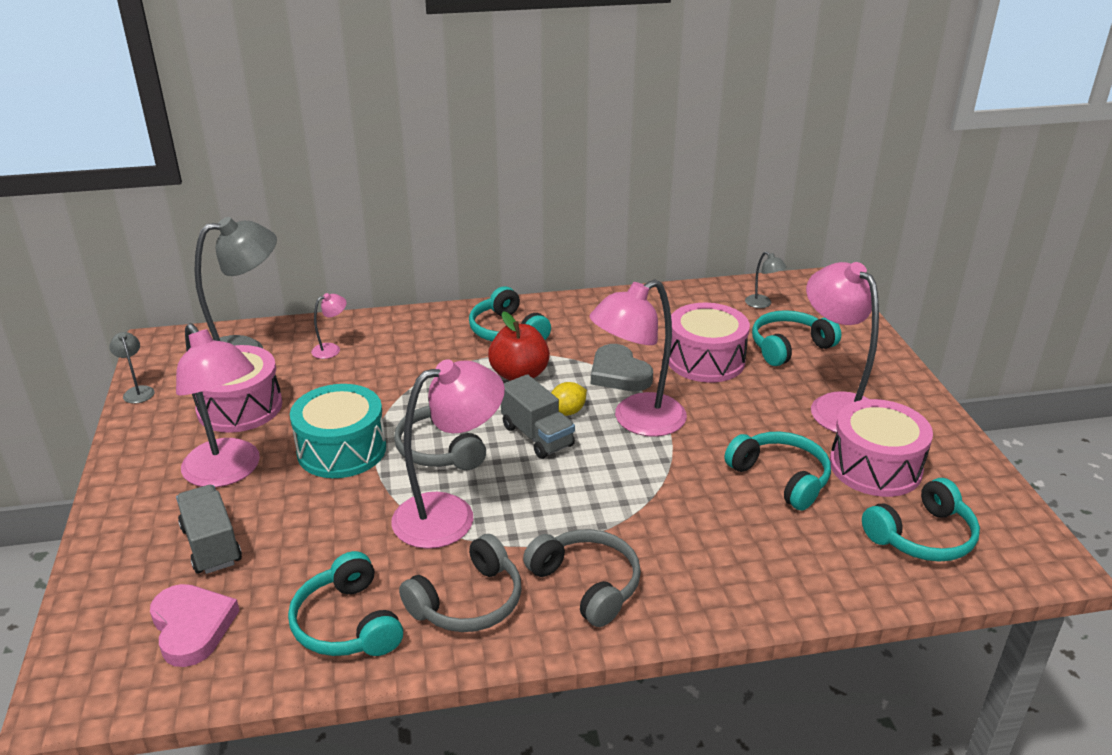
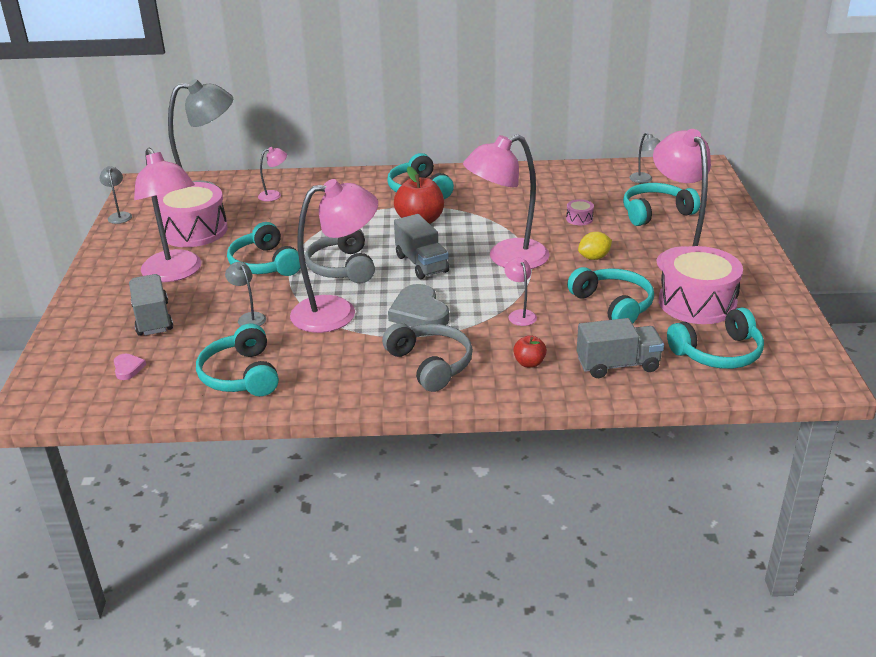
camera: 10 degrees right, 0 degrees up
(192, 627) = (128, 368): pink heart -> pink heart, size x0.50
(338, 532) = (249, 317): none -> grey lamp
(342, 450) = (265, 264): turquoise drum -> turquoise headphones
(468, 601) = (335, 368): grey headphones -> none
(567, 412) = (451, 249): yellow lemon -> yellow lemon (594, 257)
(619, 373) = (502, 224): grey heart -> grey heart (419, 313)
(675, 500) = (520, 314): none -> pink lamp
(705, 360) = (579, 219): pink drum -> pink drum, size x0.40
(707, 571) = (529, 363): none -> red apple
(813, 564) = (618, 365): none -> grey truck

